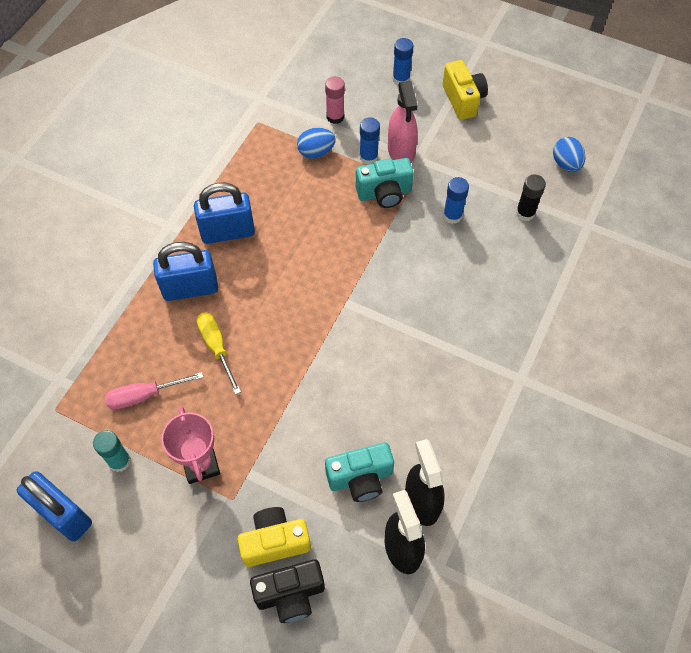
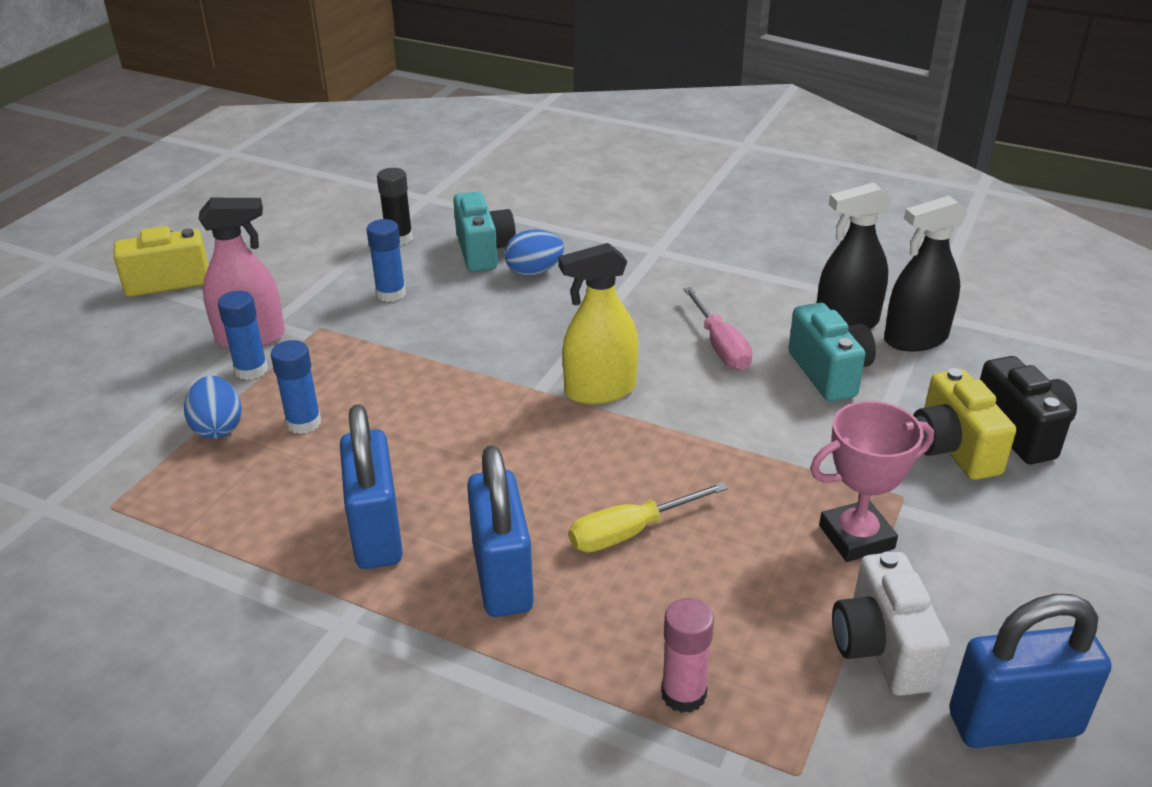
camera: 90 degrees left, 25 degrees down
(63, 514) = (1014, 724): blue padlock -> blue padlock turned 45 degrees clockwise
(119, 461) = (881, 648): turquoise glue stick -> white camera
(144, 395) = (741, 625): pink screwdriver -> pink screwdriver (720, 346)
(335, 117) = (143, 407): pink glue stick -> pink glue stick (683, 694)
(344, 336) = (600, 390): none -> yellow spray bottle
(384, 193) = (333, 354): turquoise camera -> turquoise camera (484, 251)
(401, 79) = (90, 337): blue glue stick -> blue glue stick (303, 423)
(566, 164) = (323, 207): blue egg -> blue egg (534, 272)

